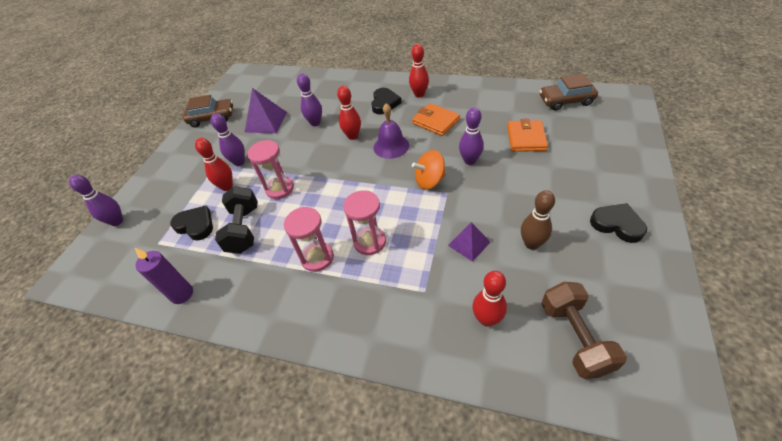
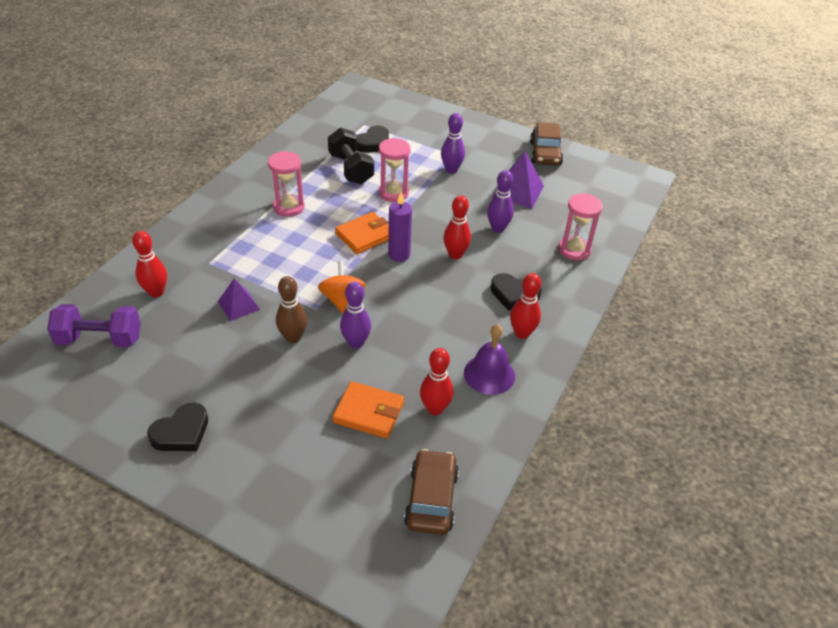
camera: 95 degrees right, 5 degrees down
(117, 221) = (405, 103): purple bowling pin -> none
(182, 294) = (300, 137): purple candle -> purple candle (399, 255)
(227, 186) = (416, 161): red bowling pin -> red bowling pin (435, 409)
(244, 229) = (351, 169): black dumbbell -> black dumbbell turned 60 degrees clockwise
(369, 242) = (285, 240): pink hourglass -> pink hourglass (574, 250)
(391, 146) = (420, 282): purple bell -> purple bell (489, 374)
(435, 121) = (449, 333): orange wallet -> orange wallet (365, 235)
(531, 244) = (207, 350): brown bowling pin -> brown bowling pin (293, 337)
(574, 337) = (100, 339): brown dumbbell -> purple dumbbell

